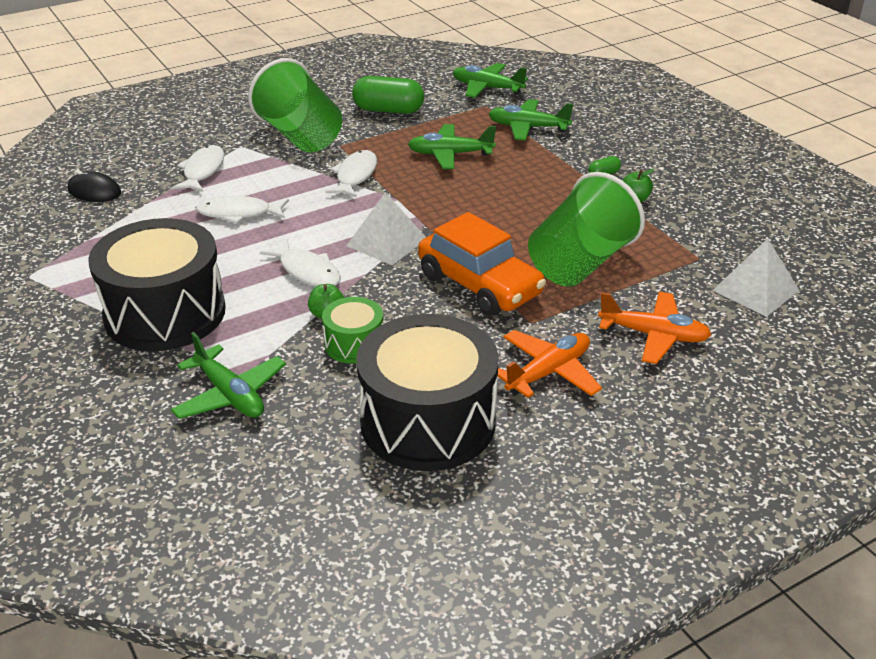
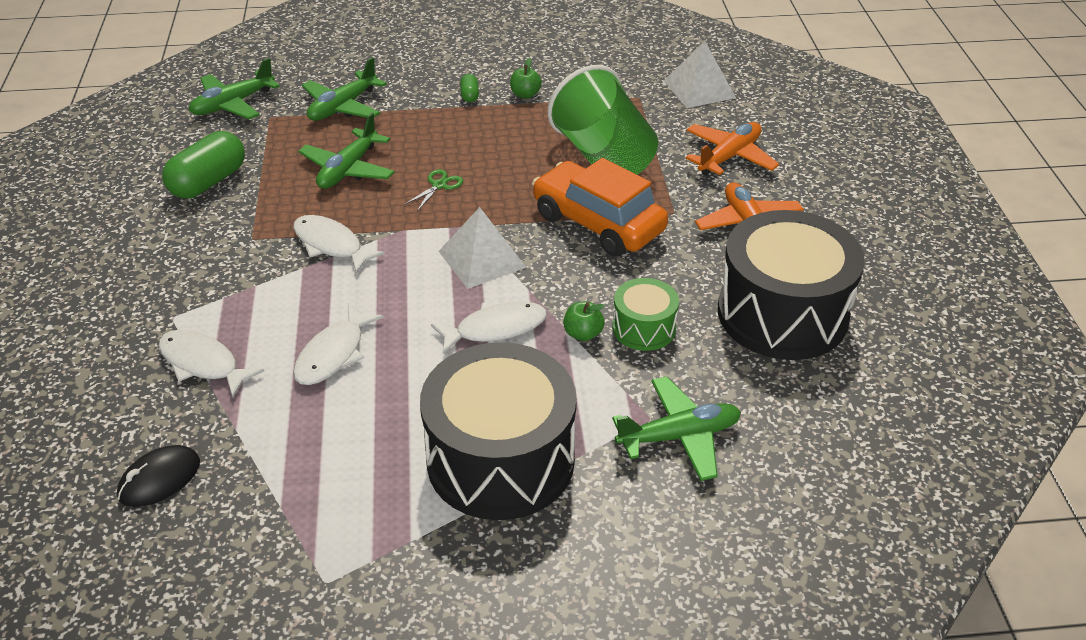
camera: 65 degrees left, 5 degrees up
(300, 136) = (199, 263): green cup -> none
(465, 197) = (439, 185): none -> green scissors
(479, 285) = (598, 223): orange car -> orange car turned 120 degrees counterclockwise

